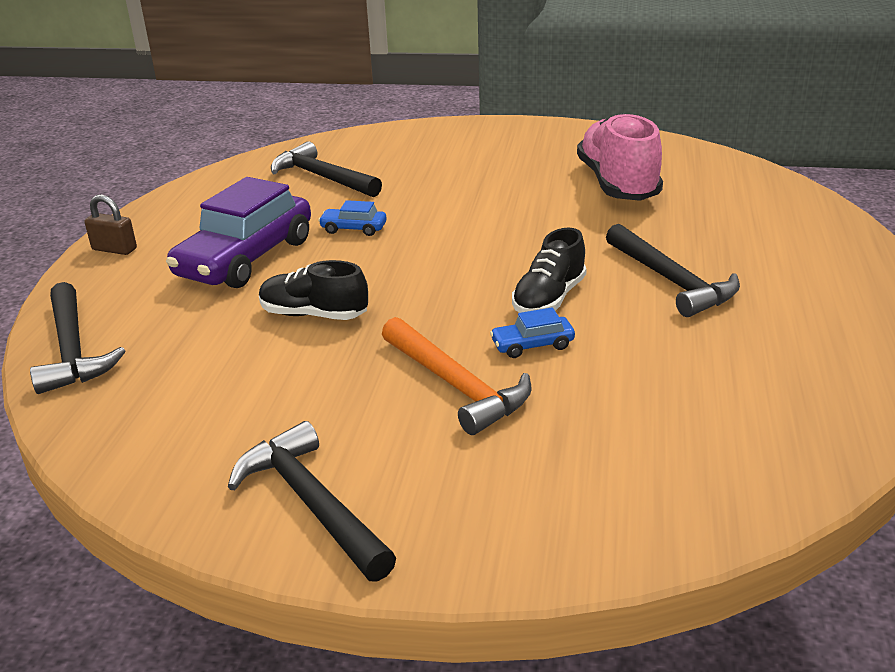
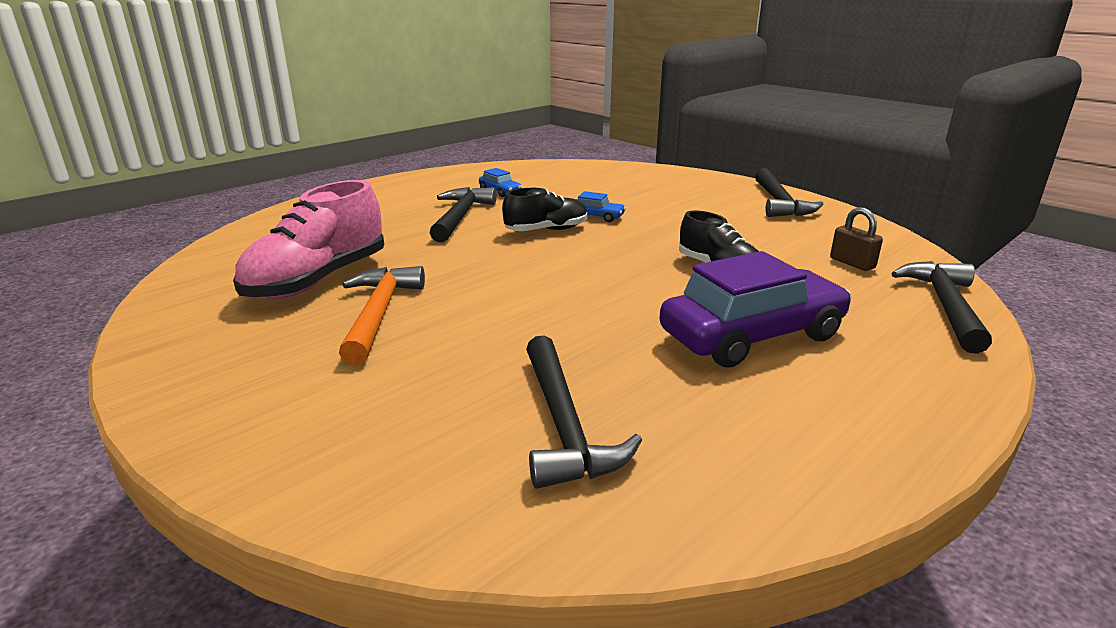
camera: 145 degrees left, 5 degrees down
(114, 249) = (925, 410): brown padlock -> brown padlock (852, 263)
(353, 229) = (612, 328): blue car -> blue car (500, 191)
(456, 385) = (663, 215): orange hammer -> orange hammer (379, 313)

